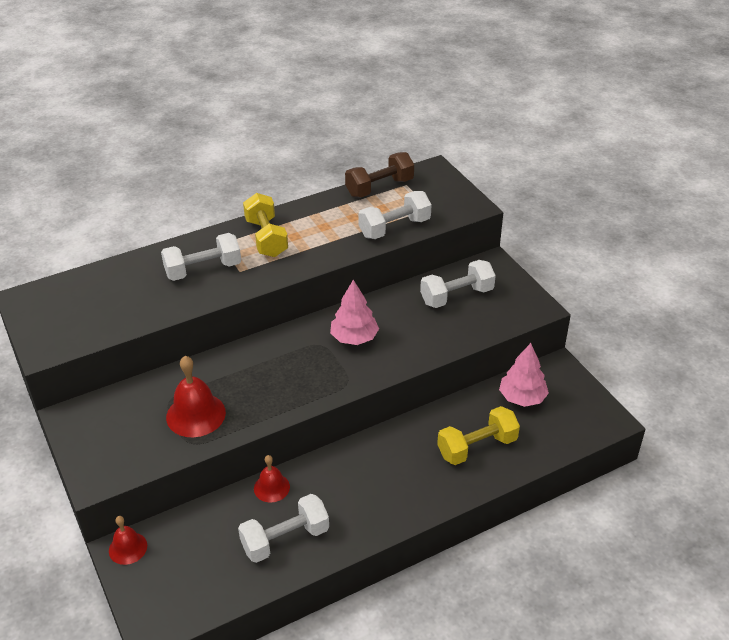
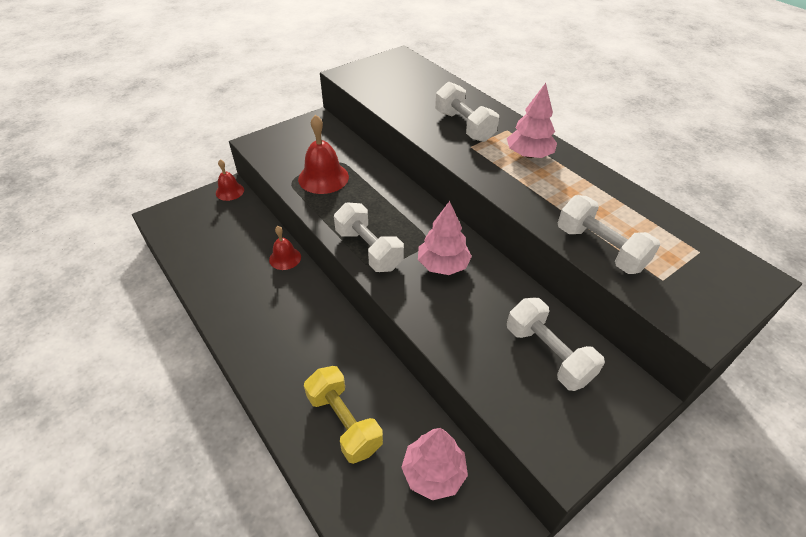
camera: 80 degrees right, 5 degrees up
(266, 238) = (529, 155): yellow dumbbell -> pink tree
(285, 539) = (228, 275): white dumbbell -> white dumbbell (368, 250)
(379, 188) = (674, 227): brown dumbbell -> none

